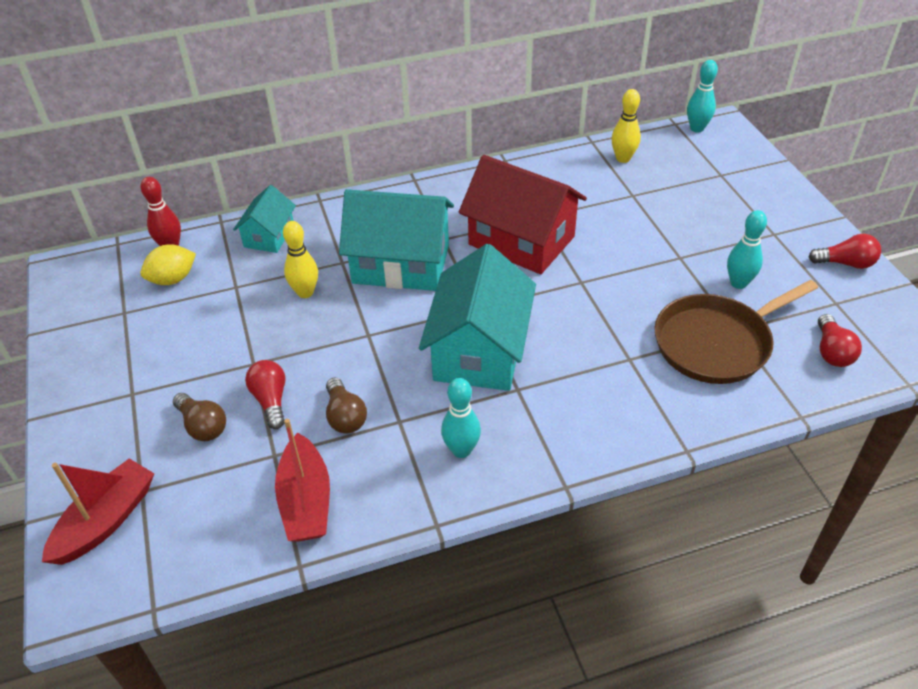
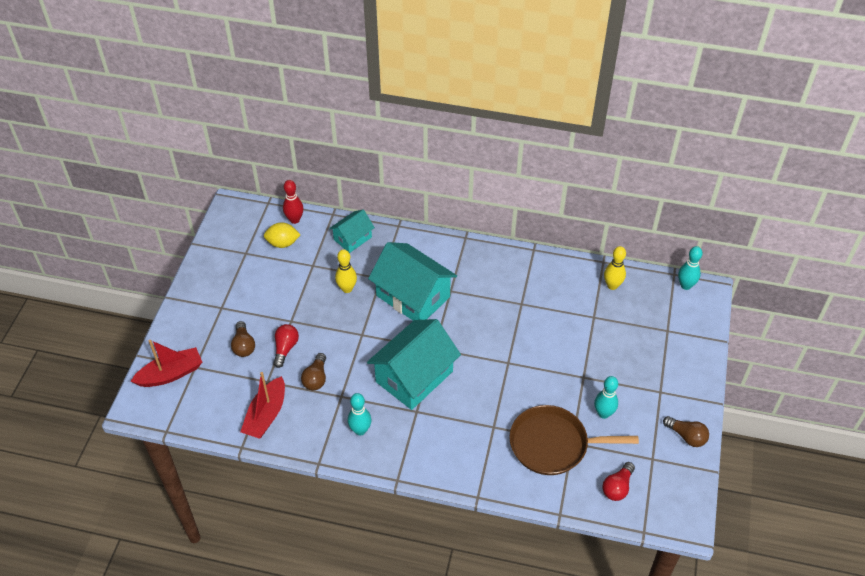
camera: 30 degrees right, 5 degrees up
(521, 240) = (495, 315): red house -> none
(845, 263) = (686, 436): red light bulb -> brown light bulb

